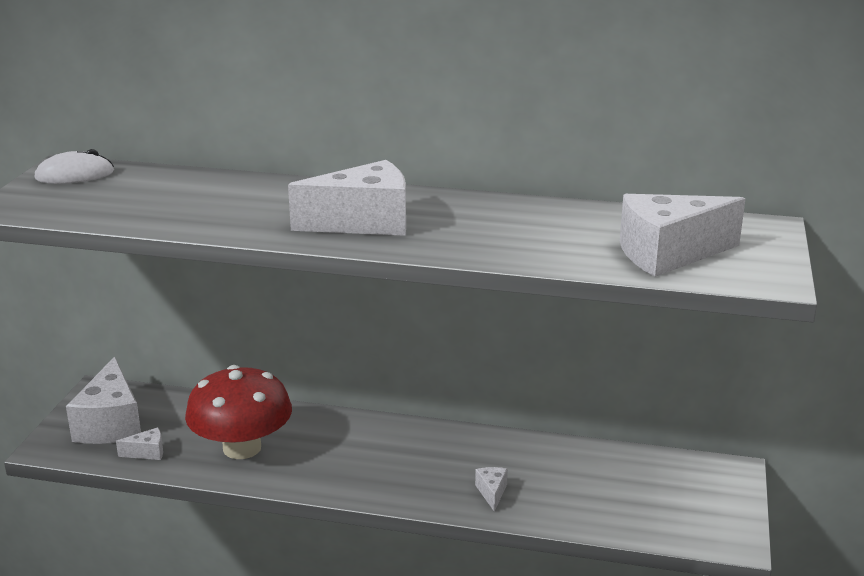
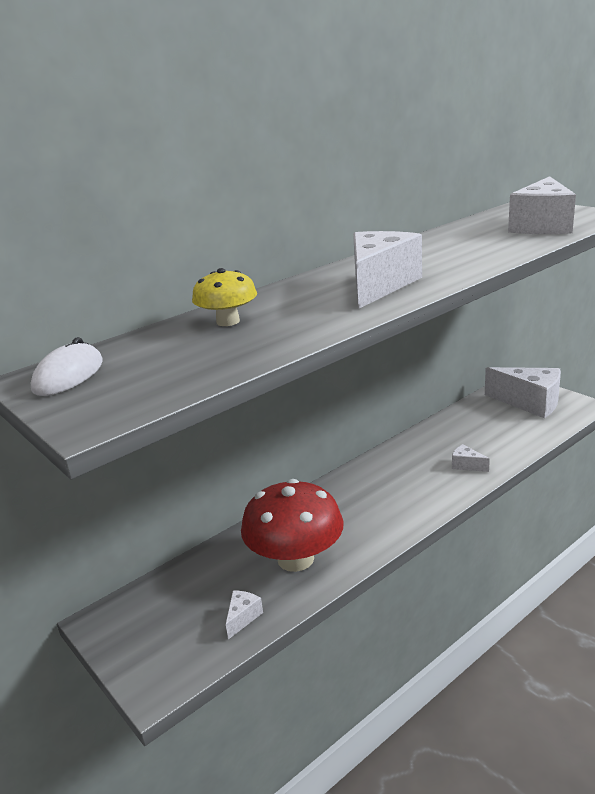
camera: 50 degrees left, 0 degrees up
(110, 424) = (167, 629): white cheese -> white cheese (530, 403)
(219, 191) = (228, 321): none -> yellow mushroom

